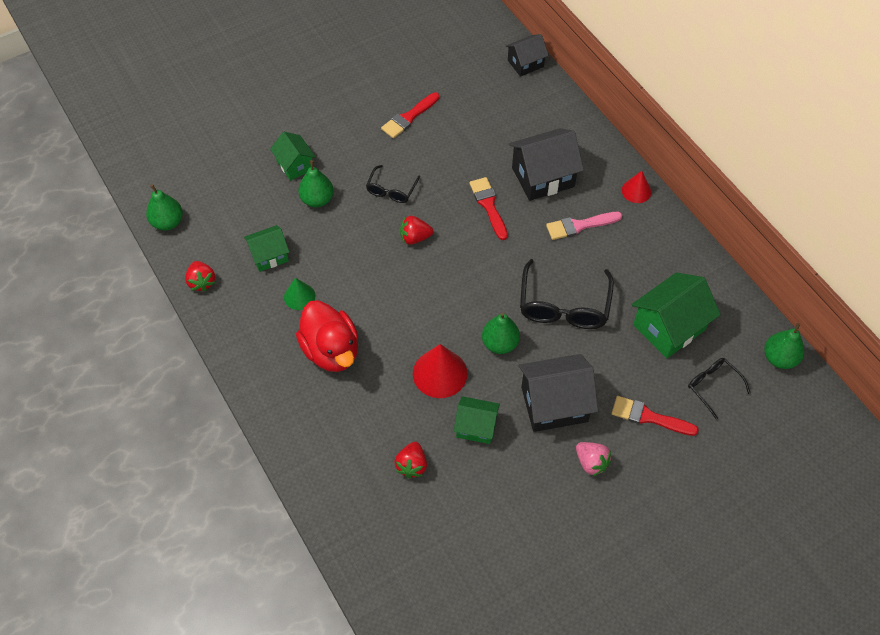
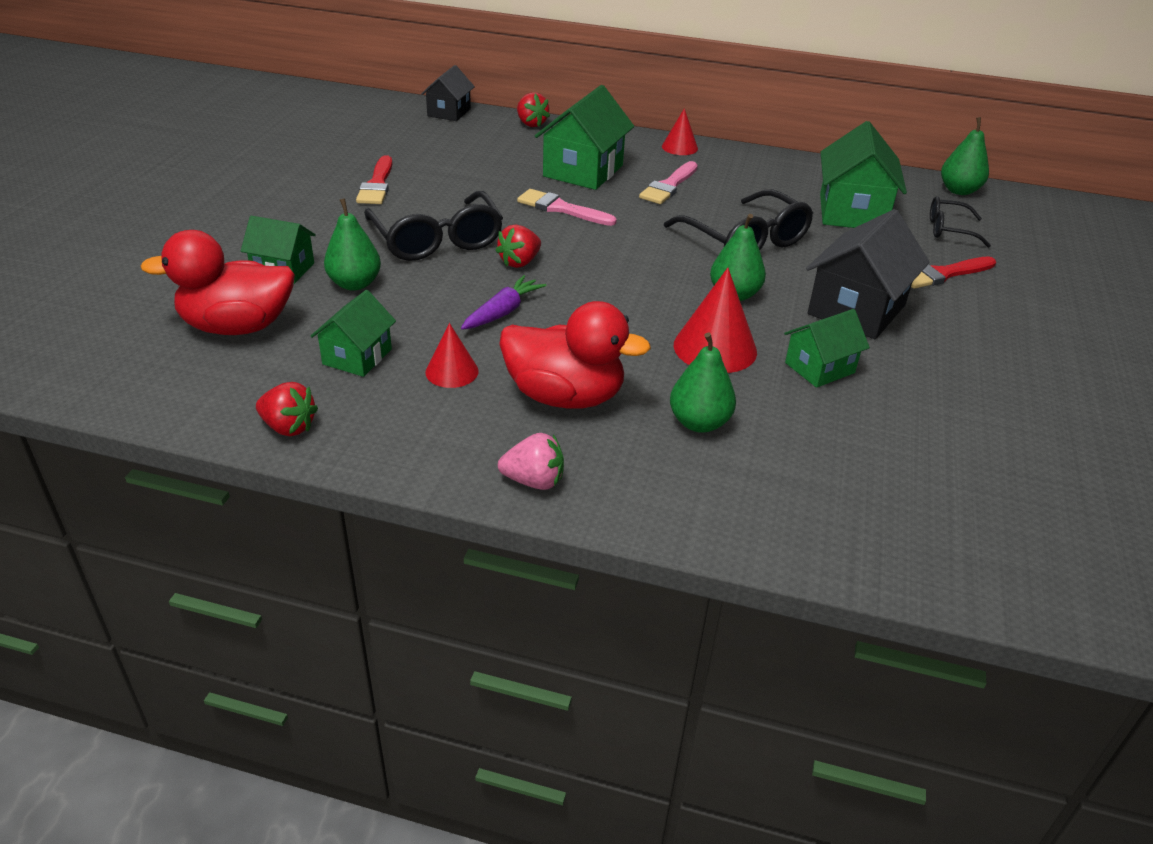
camera: 45 degrees left, 20 degrees down
(168, 222) = (152, 396): green pear -> green pear (699, 423)
(238, 197) = (238, 326): none -> red duck
(299, 296) = (452, 371): green cone -> red cone
(365, 271) = (503, 312): none -> purple carrot
(391, 190) = (437, 240): black glasses -> black glasses, size x1.78
(411, 465) = (813, 439): red strawberry -> red strawberry (531, 124)
(488, 206) = (561, 209): red brush -> pink brush
(543, 177) = (583, 171): black house -> green house
(591, 462) = (959, 331): pink strawberry -> pink strawberry (534, 481)

